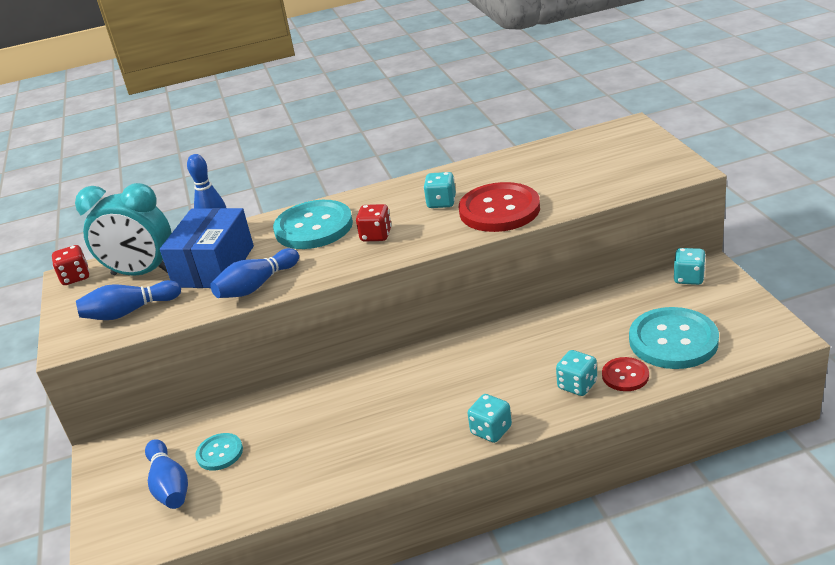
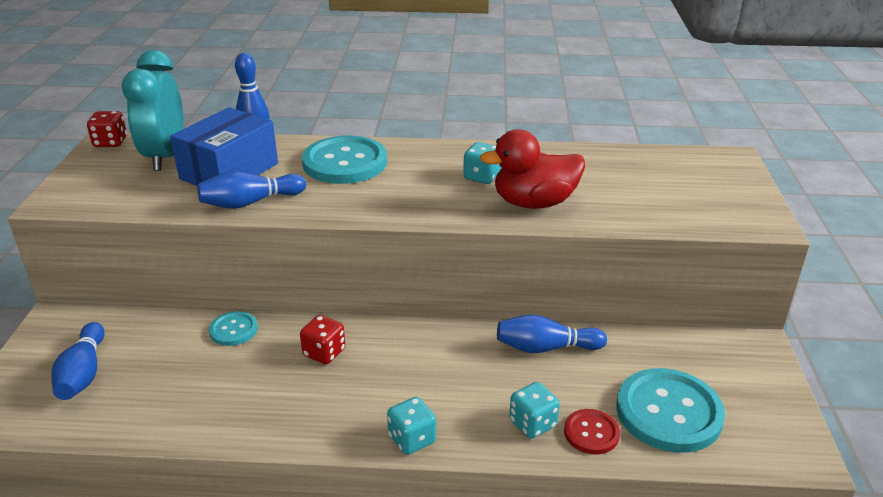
camera: 15 degrees right, 0 degrees up
(129, 311) = (125, 189): blue bowling pin -> blue bowling pin (546, 348)
(142, 273) = (165, 157): turquoise clock -> turquoise clock turned 60 degrees clockwise
(219, 453) = (148, 358): turquoise button -> turquoise button (233, 330)
(376, 235) = (395, 189): red dice -> red dice (324, 353)
(499, 210) = (534, 203): red button -> red duck
(689, 278) = (727, 346): turquoise dice -> none

